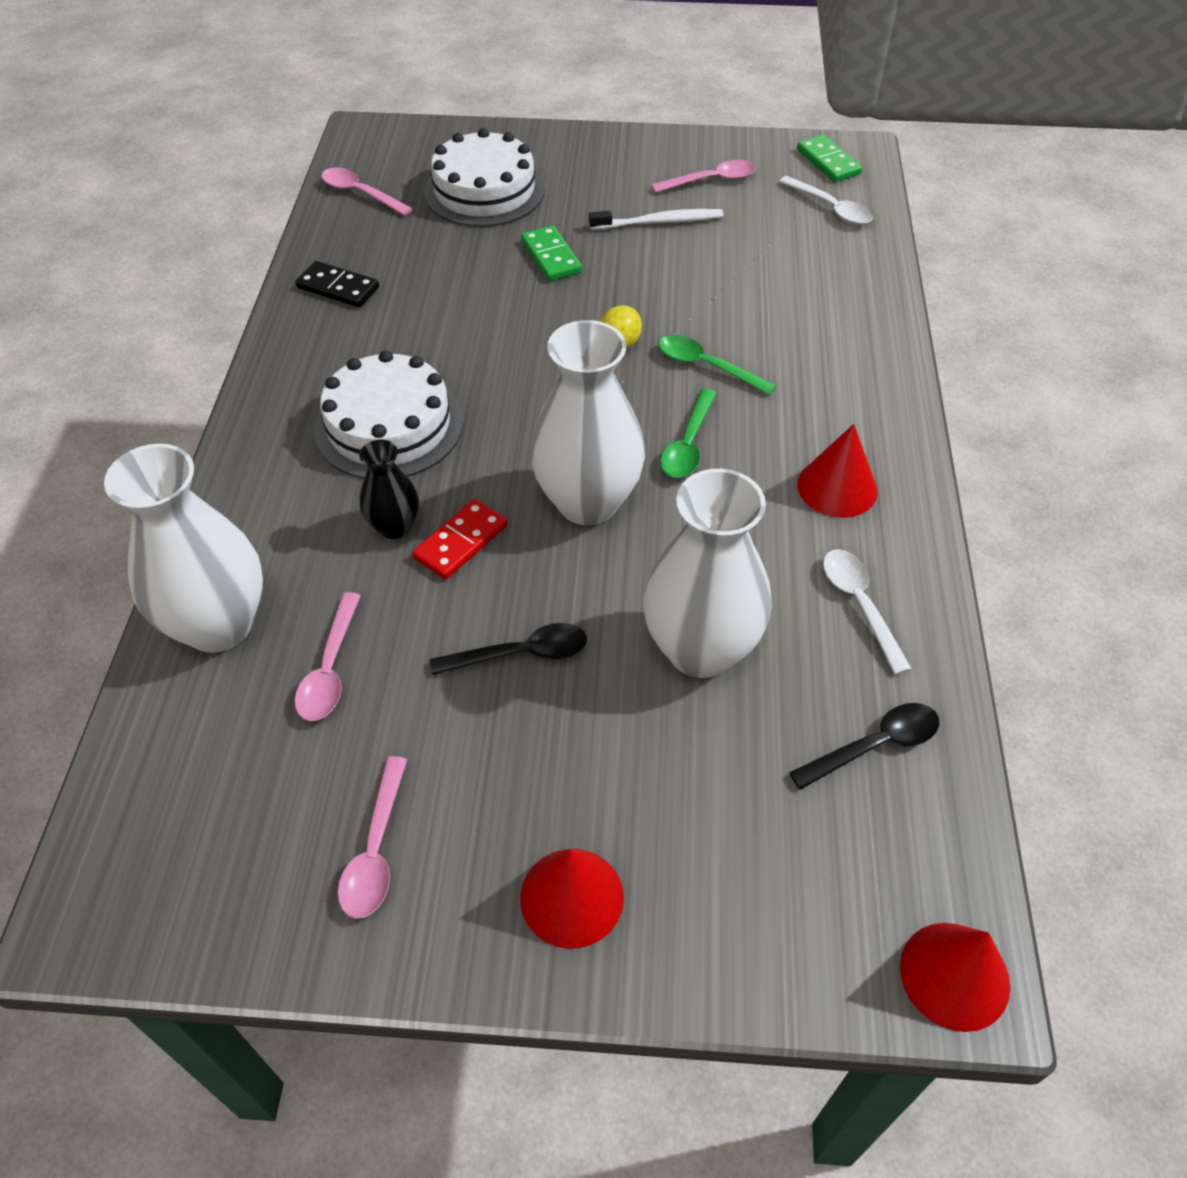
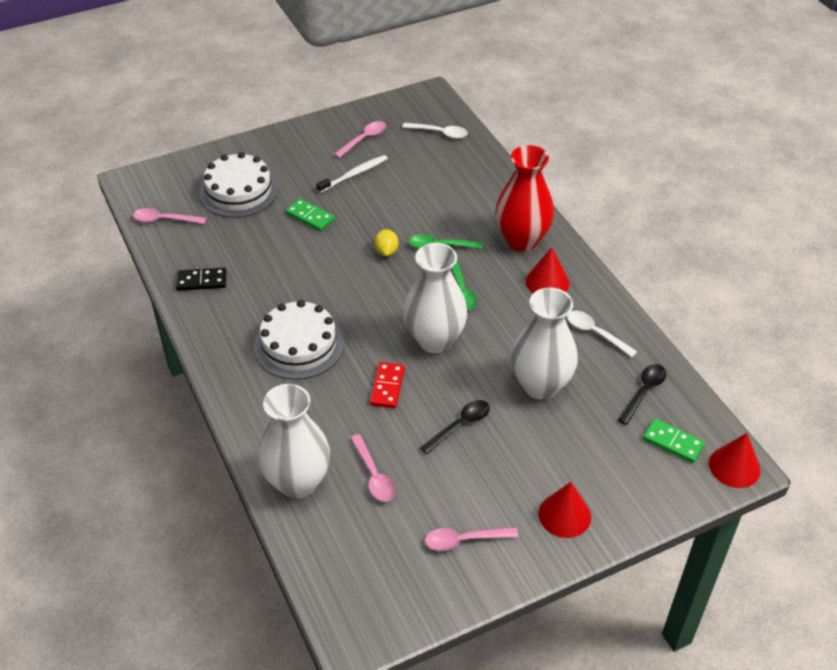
camera: 30 degrees left, 5 degrees down
(376, 850) = (464, 540): pink spoon -> pink spoon turned 105 degrees clockwise
(394, 527) = (347, 394): black vase -> none
(828, 162) = (419, 106): green domino -> green domino (672, 442)
(843, 406) = (522, 240): none -> red vase

